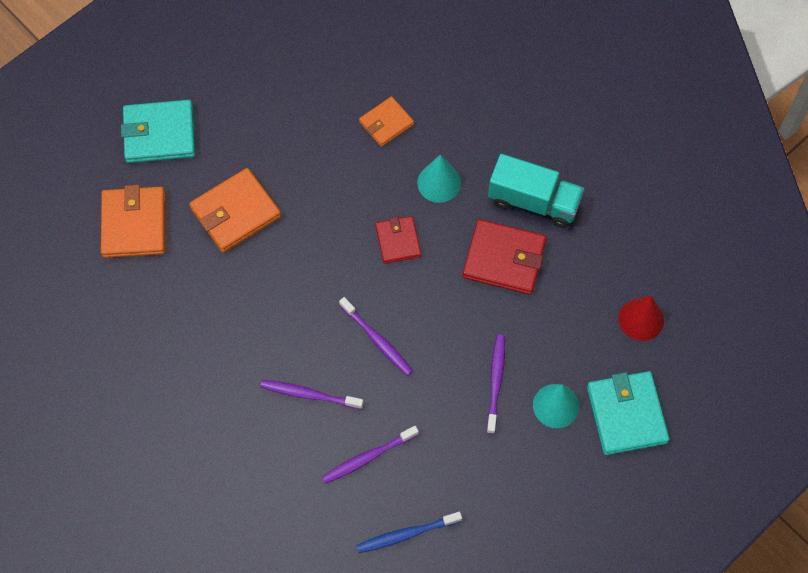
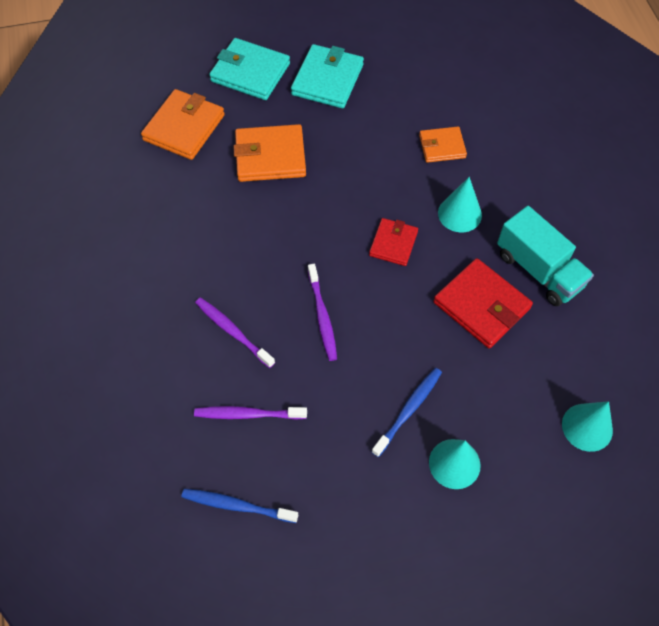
camera: 30 degrees right, 5 degrees down
(496, 382) = (408, 410): purple toothbrush -> blue toothbrush
(626, 414) = (522, 511): turquoise wallet -> turquoise wallet (327, 80)
(641, 319) = (587, 427): red cone -> turquoise cone

